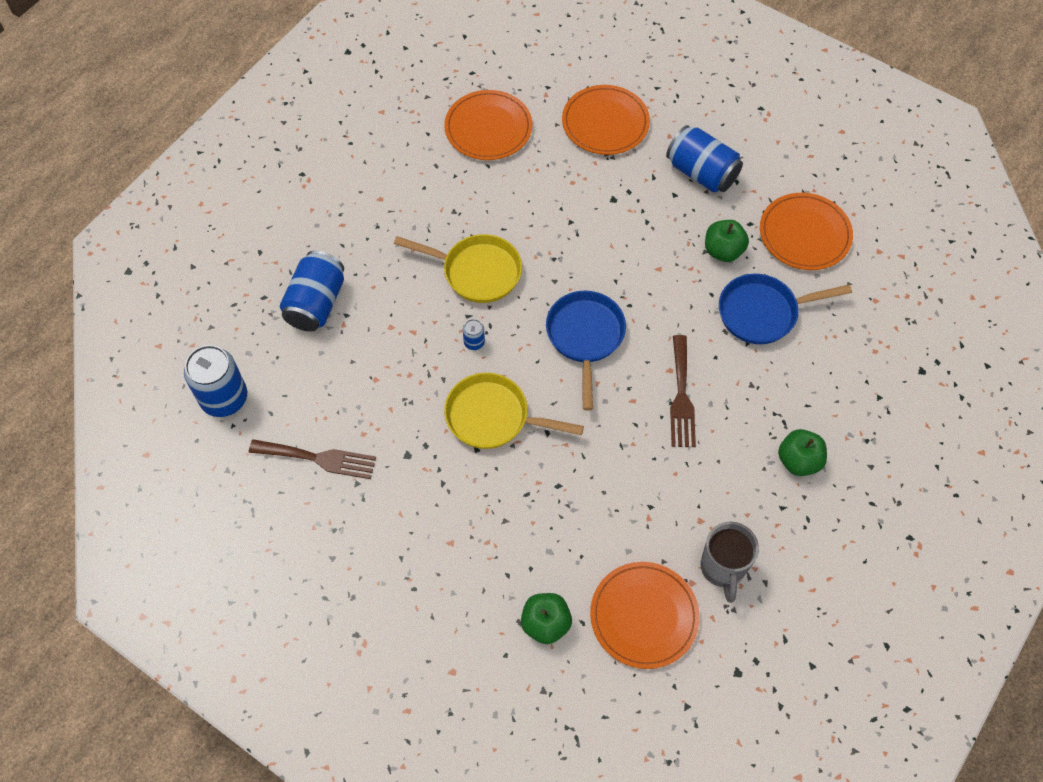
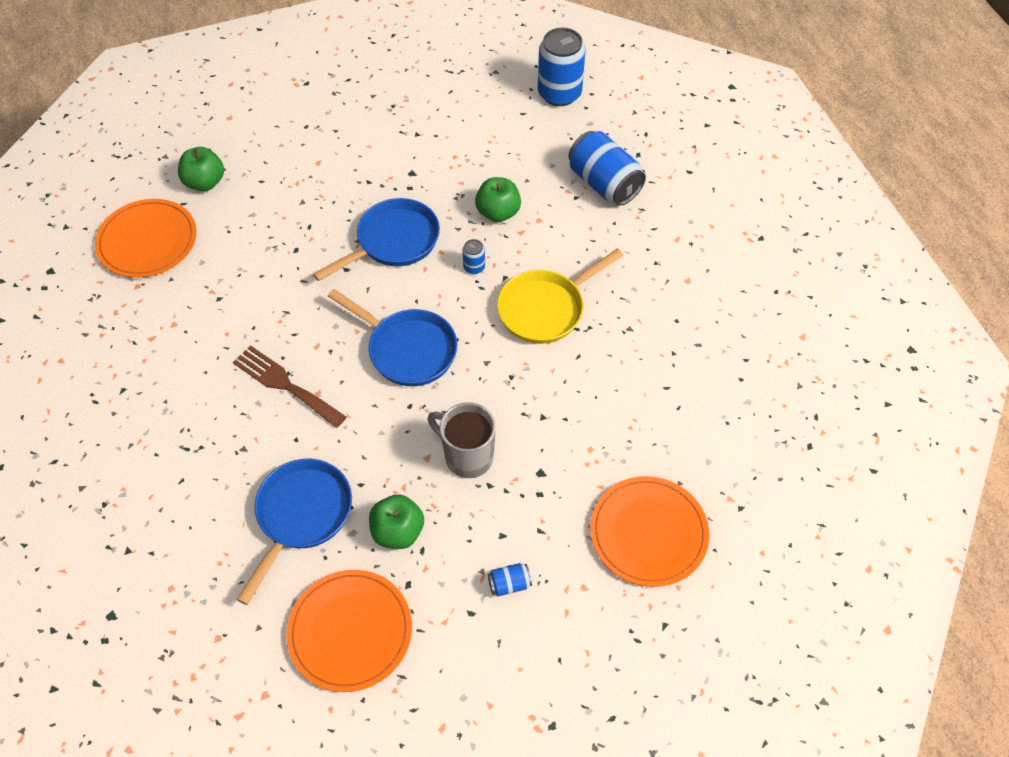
camera: 125 degrees right, 5 degrees down
(318, 458) = (458, 122): brown fork -> none
(488, 128) = (717, 416): orange plate -> none
(493, 417) = (393, 242): yellow pan -> blue pan
(701, 173) = (509, 584): blue can -> blue can, size x0.44
(722, 568) = (124, 313): grey mug -> grey mug (467, 456)
(798, 461) = (144, 432): green apple -> green apple (498, 212)

